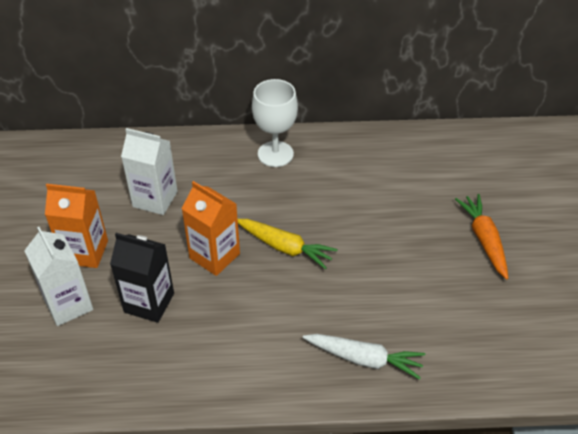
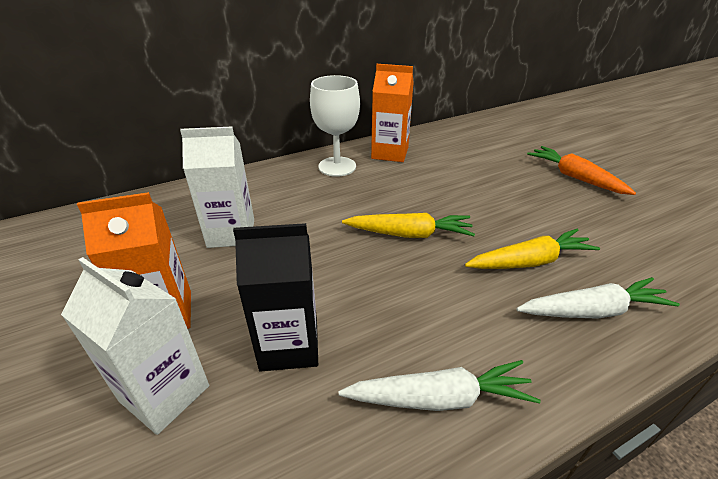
camera: 25 degrees left, 10 degrees down
(214, 256) = (339, 265): orange carton -> orange carton (390, 153)
(215, 369) = (439, 398): none -> white carrot
(357, 305) = (530, 261): none -> yellow carrot

